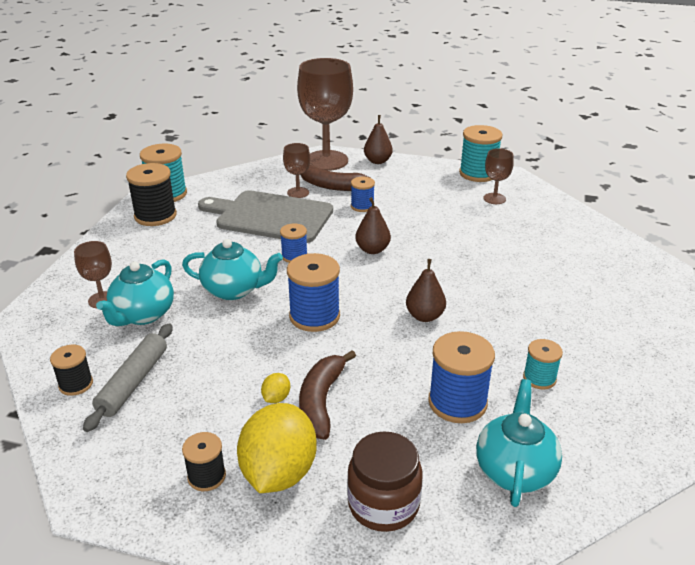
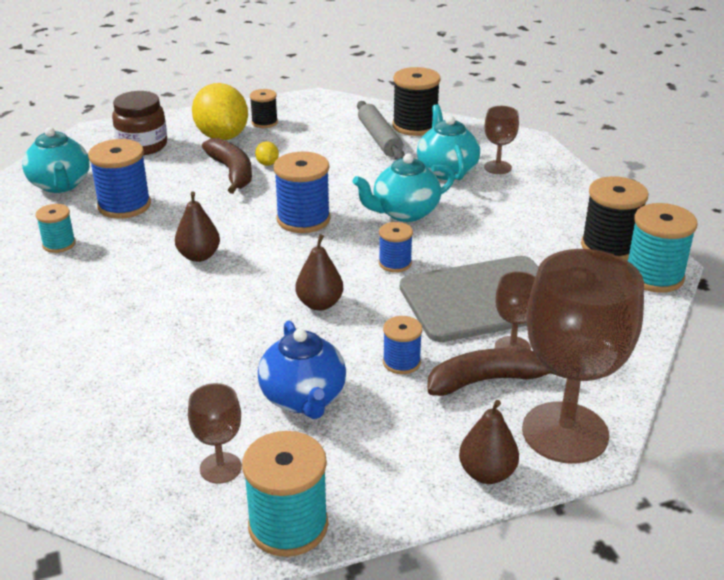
camera: 145 degrees right, 0 degrees up
(76, 384) = (415, 126): black spool -> black spool, size x1.72
(430, 209) = (303, 399): none -> blue teapot

